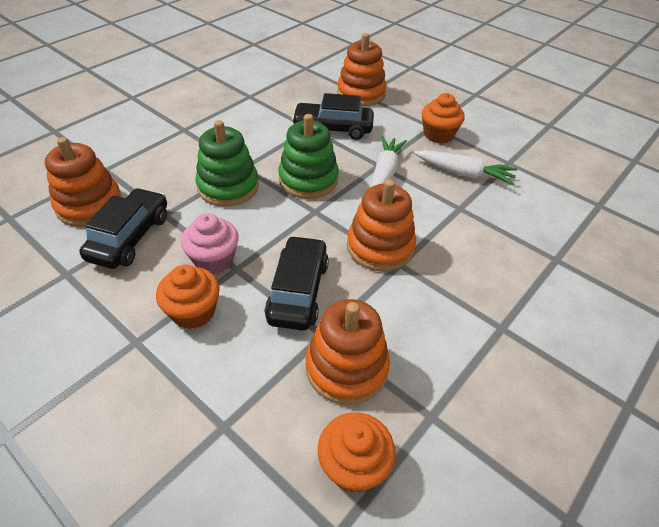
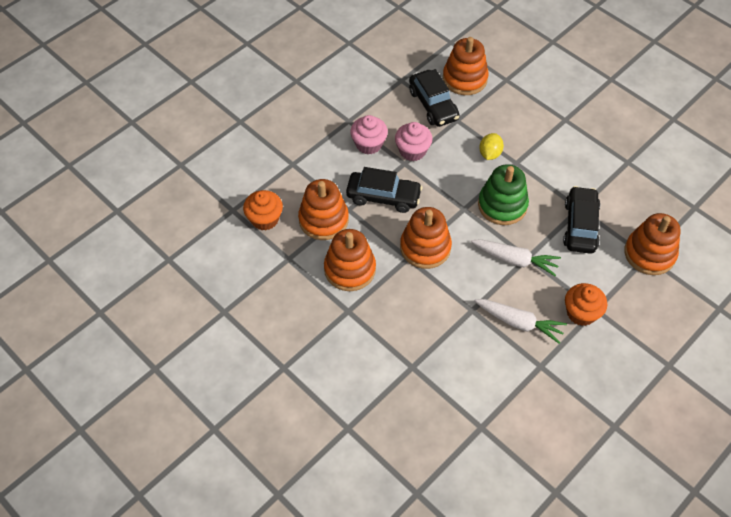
camera: 95 degrees right, 10 degrees up
(130, 237) = (433, 105): black car -> black car turned 45 degrees clockwise
(193, 312) = (369, 144): orange cupcake -> pink cupcake
(228, 187) = (490, 154): green stacking toy -> yellow lemon
(432, 328) = (350, 269): none -> orange stacking toy
(464, 174) = (519, 323): white carrot -> white carrot turned 90 degrees counterclockwise

